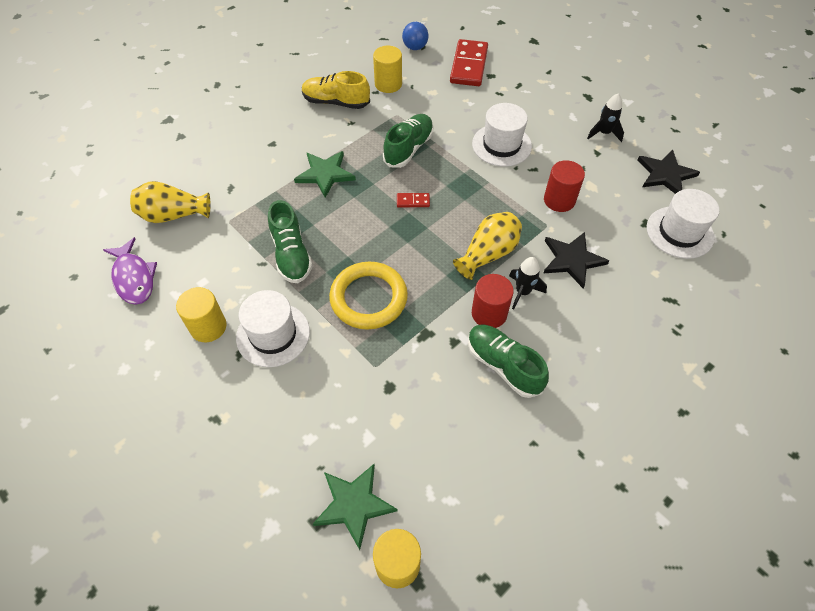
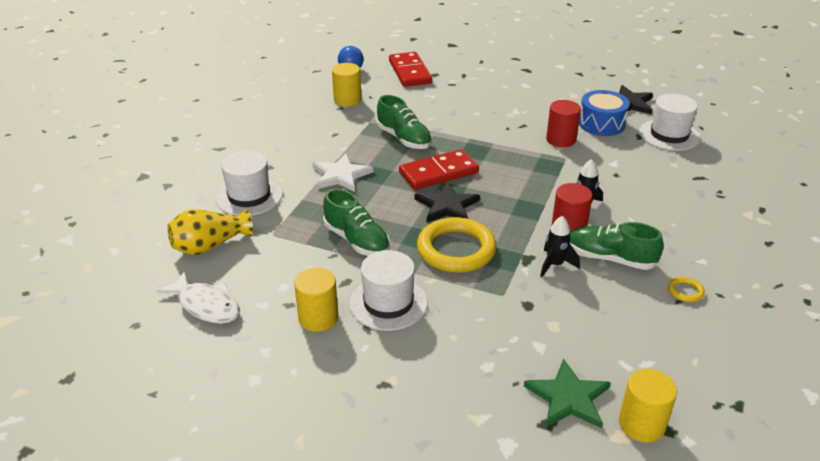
camera: 25 degrees left, 20 degrees down
(134, 278) = (206, 305): purple fish -> white fish
(325, 174) = (341, 175): green star -> white star
(336, 102) = (308, 123): yellow shoe -> none
(408, 149) = (404, 139): green shoe -> green shoe turned 135 degrees clockwise
(413, 201) = (438, 173): red domino -> red domino, size x2.23
(488, 254) = (534, 190): yellow vase -> none
(501, 145) = (483, 116): white hat -> white hat (249, 196)
(549, 435) = (685, 291): none -> yellow ring
(572, 260) = (604, 174): black star -> black star (447, 206)
(604, 133) = (559, 89): black rocket -> black rocket (555, 265)
(616, 193) = (601, 124): none -> blue drum

